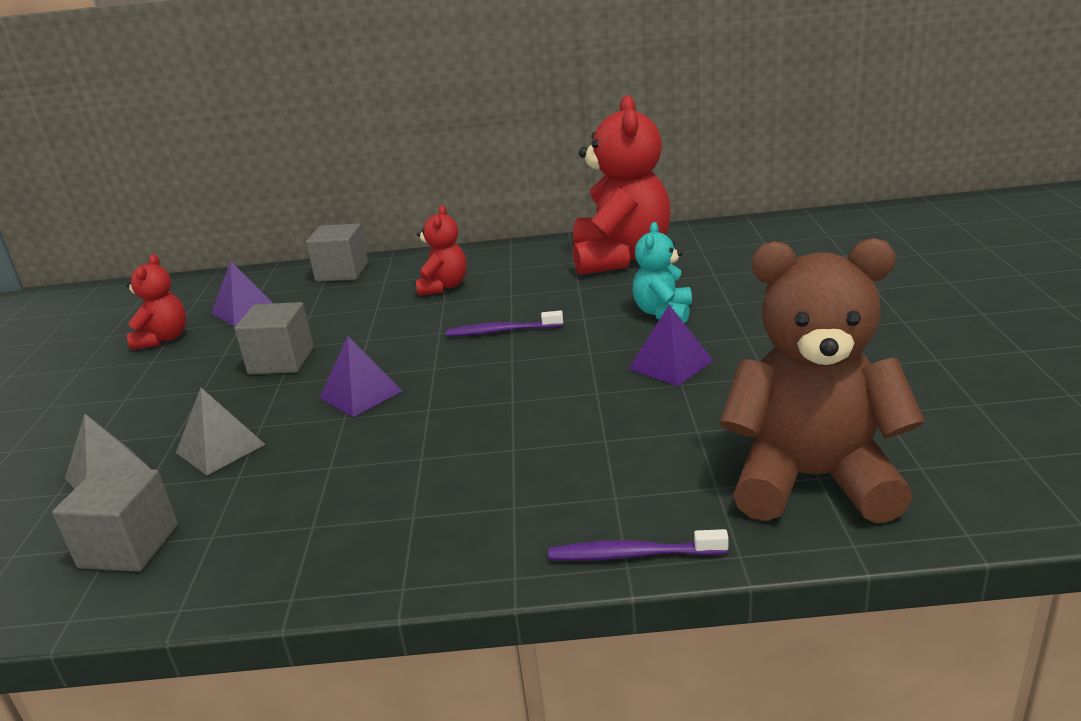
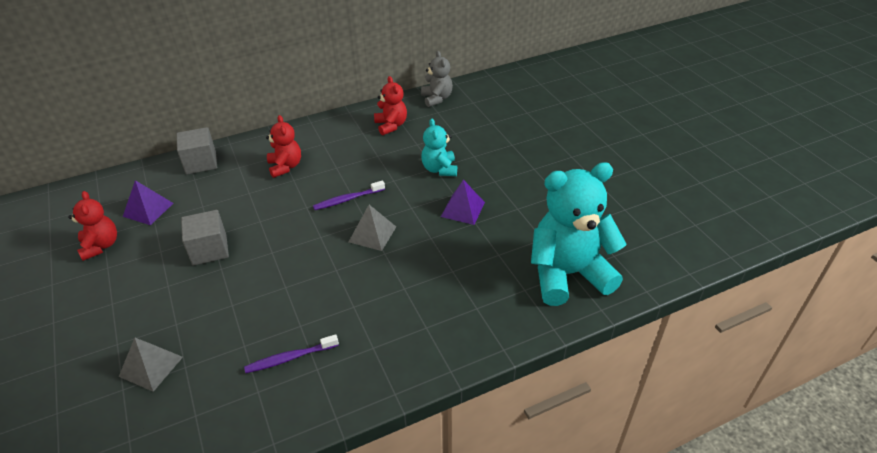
camera: 25 degrees left, 15 degrees up
(129, 546) = (207, 413): grey cube -> none
(220, 448) = (216, 328): grey pyramid -> grey pyramid (372, 234)
(361, 394) = (285, 267): purple pyramid -> none
(620, 258) = (391, 125): red teddy bear -> red teddy bear, size x0.51
(632, 554) = (503, 342): purple toothbrush -> purple toothbrush (290, 358)
(709, 234) = (437, 98): none -> grey teddy bear
(812, 479) = (568, 274): brown teddy bear -> turquoise teddy bear

